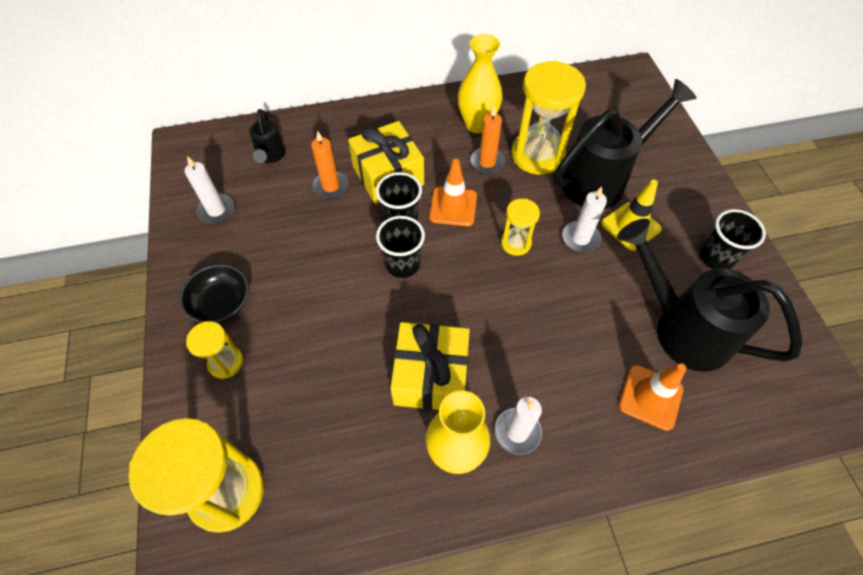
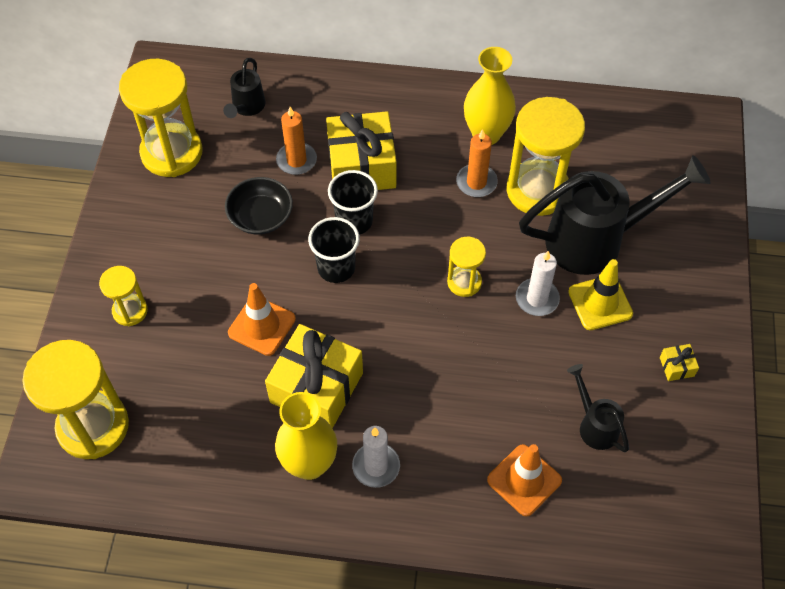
camera: 20 degrees right, 0 degrees up
(216, 210) = (172, 153): white candle -> yellow hourglass
(221, 303) = (145, 251): black bowl -> black bowl (260, 216)
(453, 207) = (416, 222): orange traffic cone -> orange traffic cone (262, 326)
(680, 327) = (594, 424): black watering can -> black watering can, size x0.48
(716, 258) = (676, 366): black cup -> yellow gift

